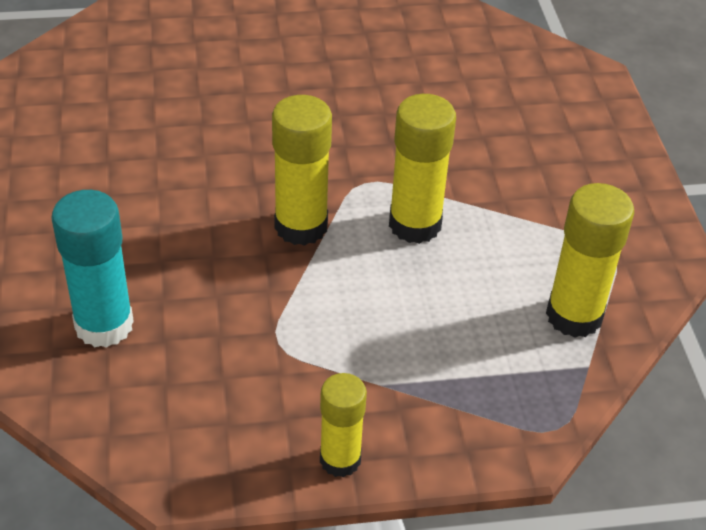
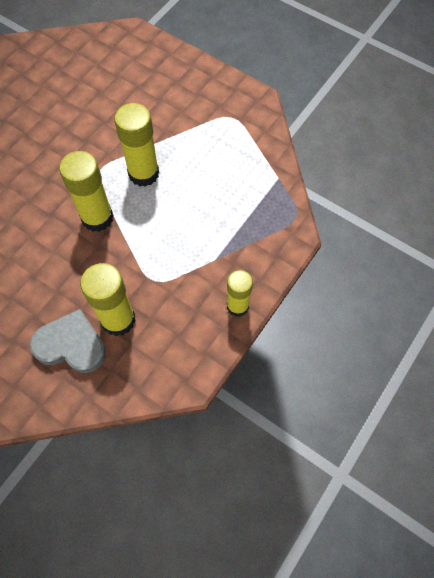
camera: 45 degrees left, 20 degrees up
(104, 325) = (71, 345): turquoise glue stick -> grey heart
(574, 316) = (250, 160): yellow glue stick -> yellow glue stick (118, 320)

